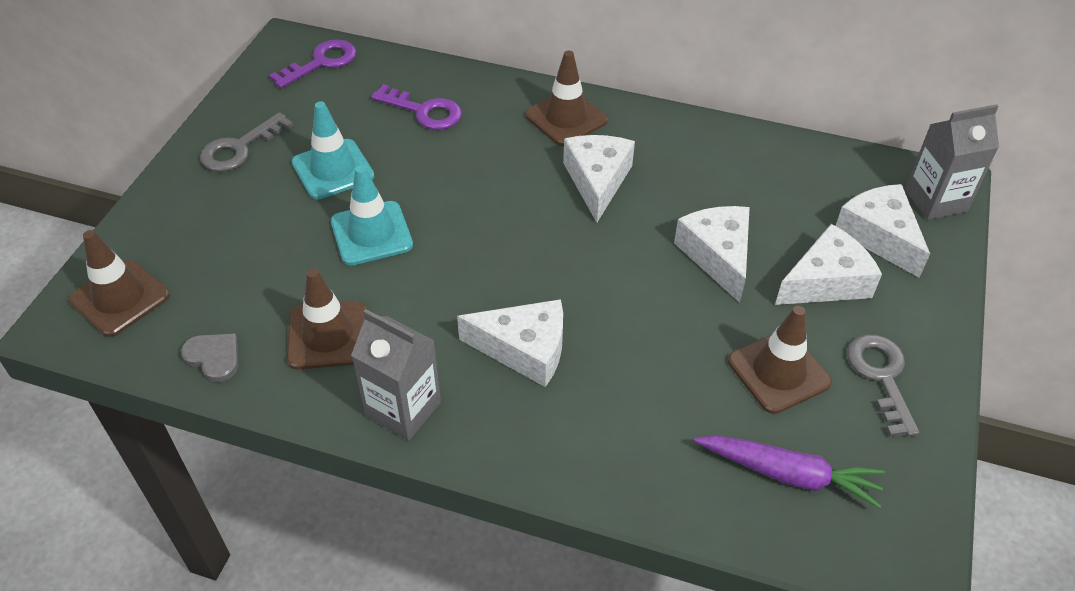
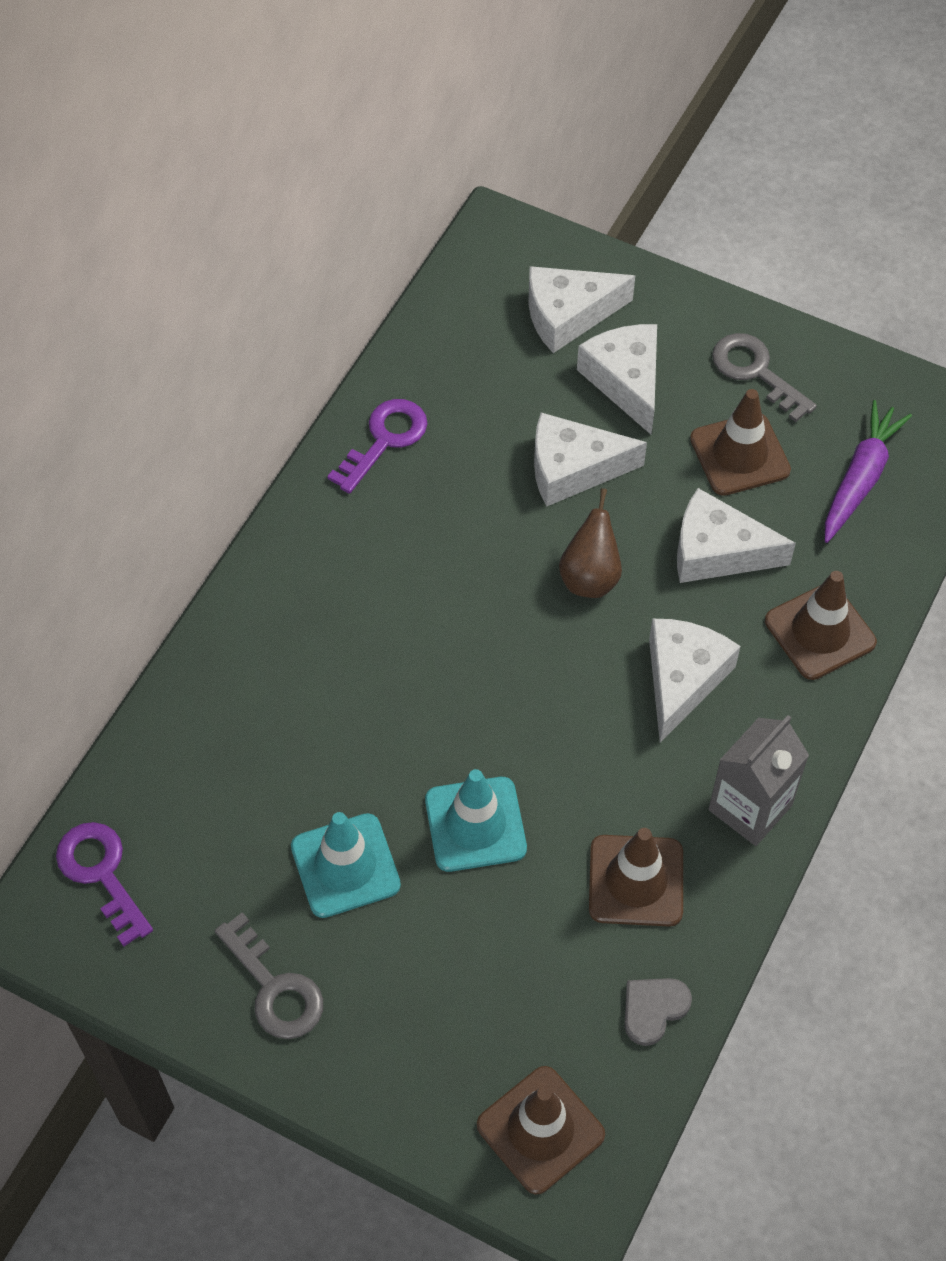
camera: 80 degrees left, 10 degrees up
(424, 111) = (249, 744): purple key -> purple key (384, 440)
(566, 118) = (303, 578): brown traffic cone -> brown traffic cone (820, 632)
(597, 181) = (429, 563): white cheese -> white cheese (717, 551)
(611, 278) = (590, 577): none -> brown pear
(881, 377) = (756, 372): grey key -> grey key turned 45 degrees clockwise
(935, 200) = (524, 249): grey carton -> none

